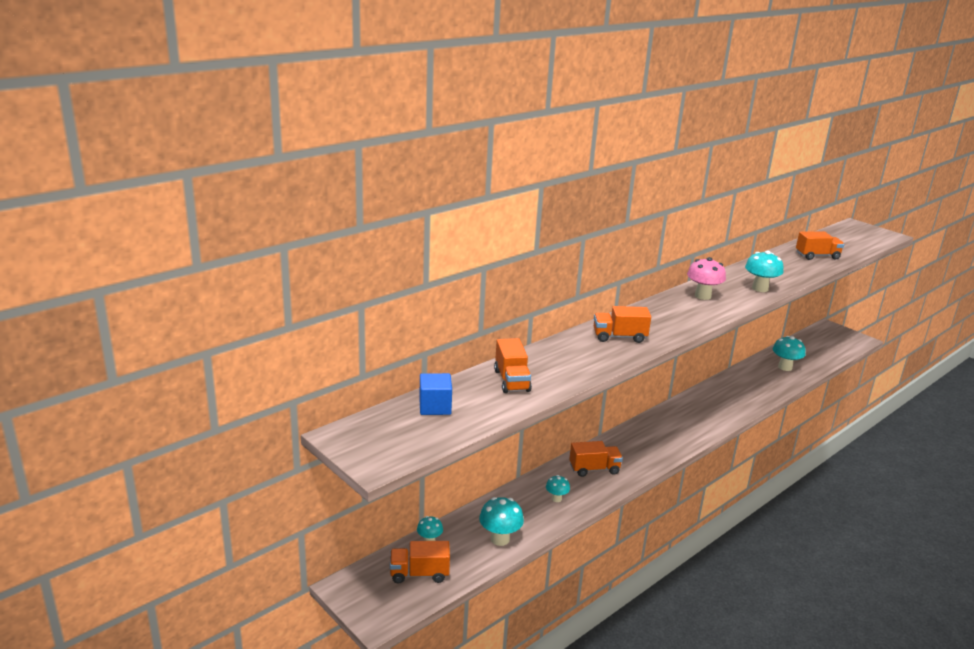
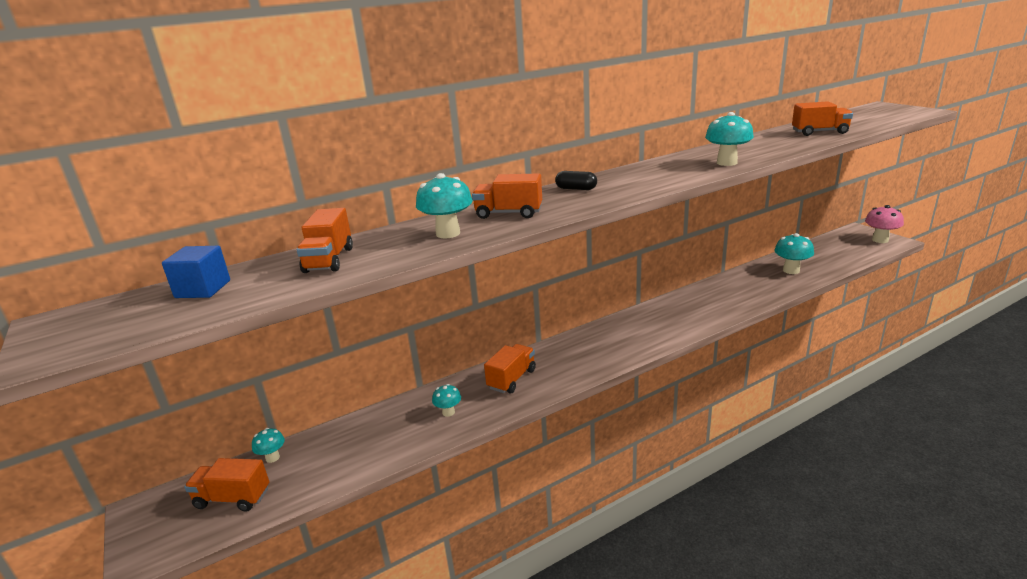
camera: 15 degrees right, 0 degrees up
(500, 539) = (353, 459): turquoise mushroom -> turquoise mushroom (448, 233)
(594, 469) = (512, 379): orange truck -> orange truck turned 60 degrees counterclockwise
(655, 312) = (576, 189): none -> black capsule
(702, 296) = (647, 172): pink mushroom -> pink mushroom (880, 240)

